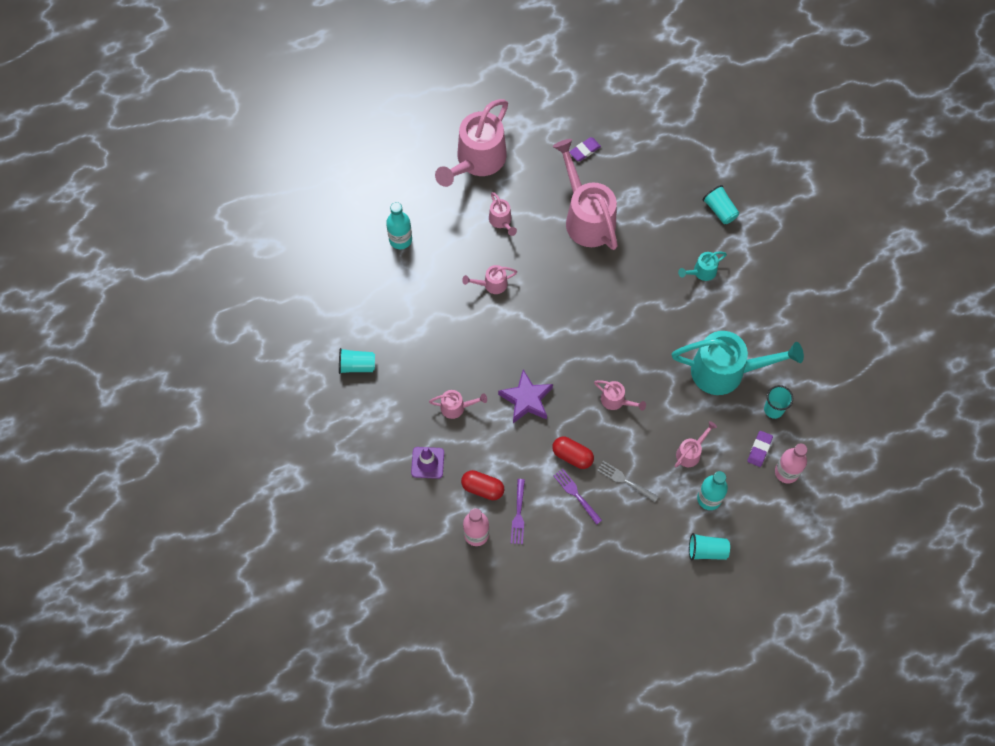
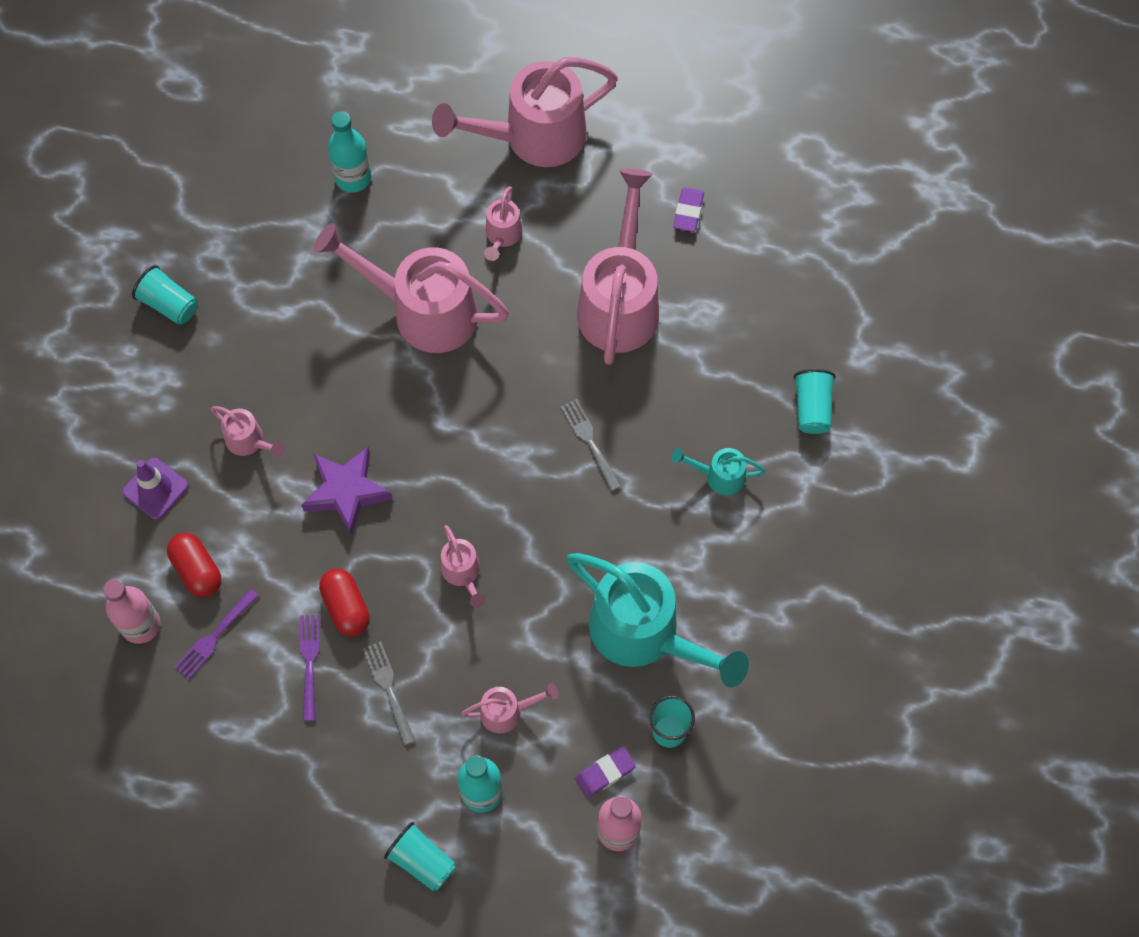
camera: 35 degrees right, 0 degrees up
(491, 284) = (423, 310): pink watering can -> pink watering can, size x2.20
(585, 150) = (688, 212): purple eraser -> purple eraser turned 75 degrees counterclockwise
(626, 296) = (589, 441): none -> grey fork

